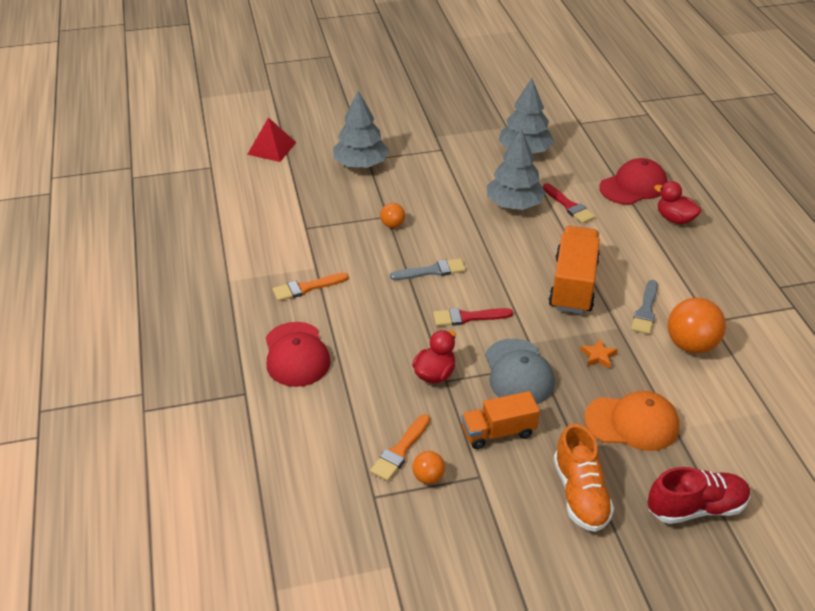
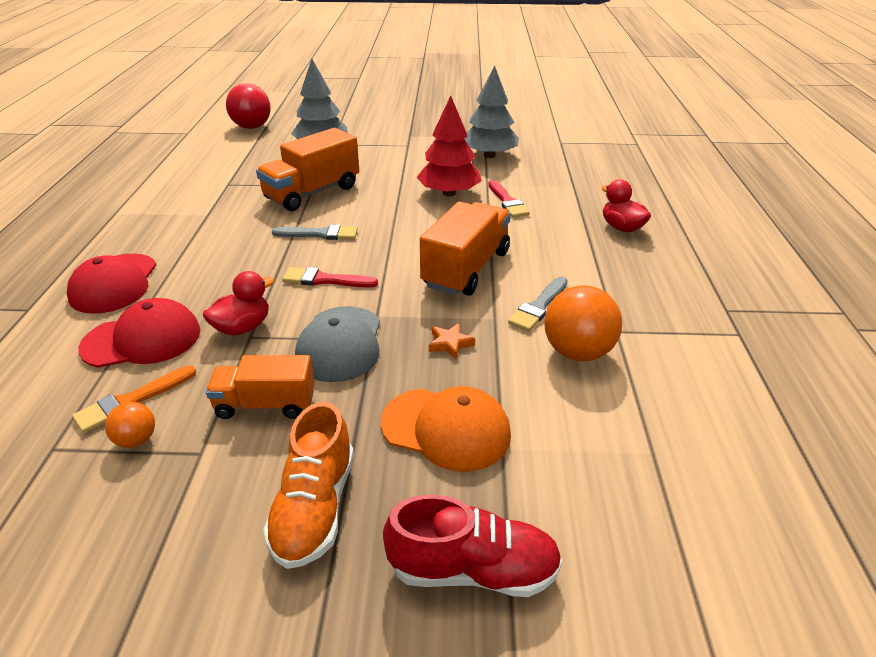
camera: 15 degrees right, 5 degrees down
(271, 148) = (252, 127): red pyramid -> red ball
(306, 288) = (182, 229): orange brush -> none
(392, 225) = (312, 193): orange ball -> orange truck
(514, 204) = (449, 193): grey tree -> red tree
(633, 186) = (589, 195): red cap -> red cap (142, 339)

